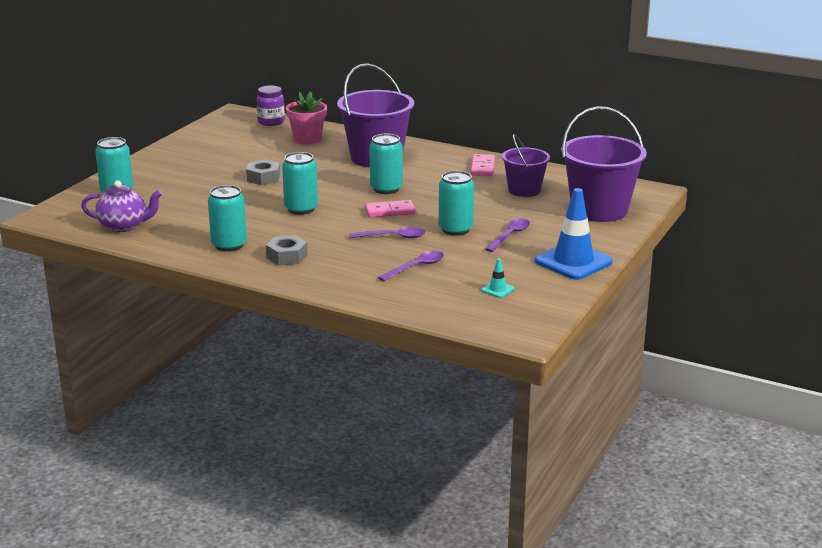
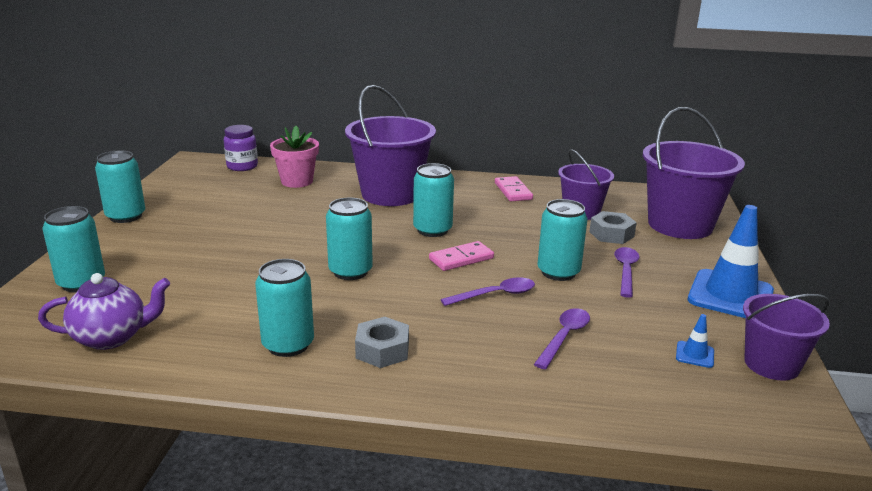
camera: 20 degrees left, 0 degrees up
(163, 152) = (126, 216): none -> turquoise can
(263, 178) = (275, 235): grey nut -> grey nut (611, 234)
(497, 289) = (694, 354): turquoise traffic cone -> blue traffic cone
(546, 302) = (771, 364): none -> purple bucket

